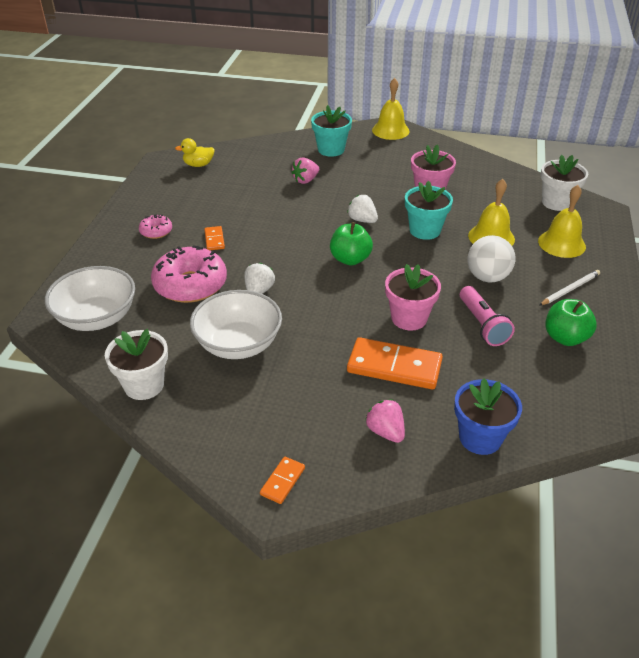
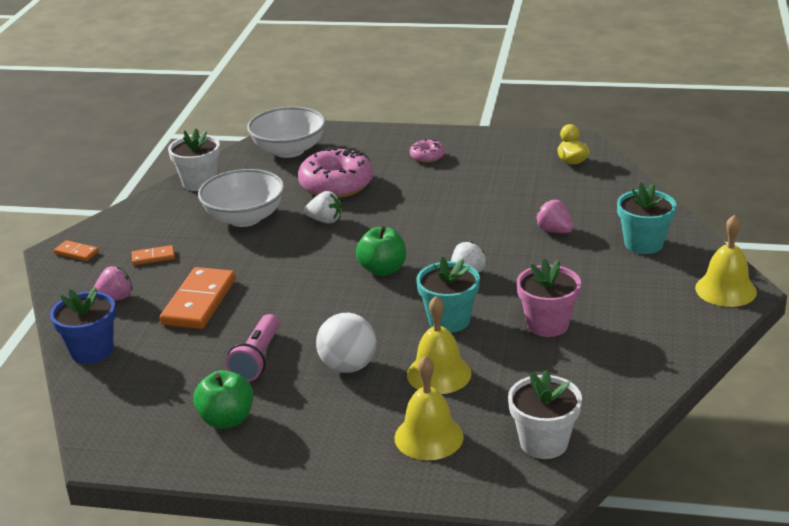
camera: 90 degrees right, 10 degrees down
(214, 240) = (415, 188): orange domino -> orange domino (153, 257)
(409, 318) = (273, 310): pink flower pot -> none
(482, 325) = (257, 359): pink flashlight -> pink flashlight turned 60 degrees counterclockwise
(570, 289) = (321, 433): white pencil -> none

